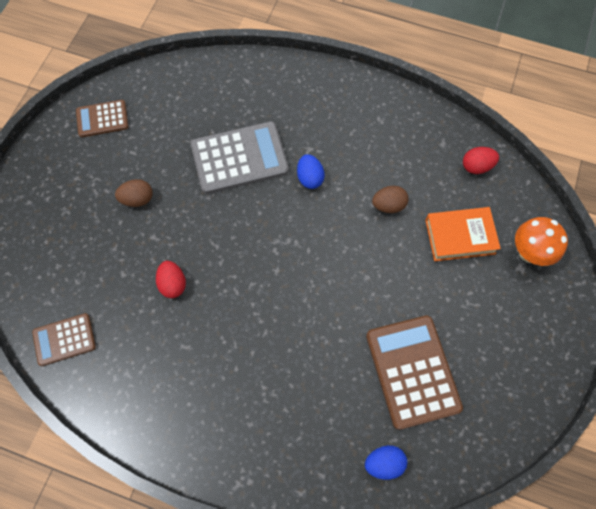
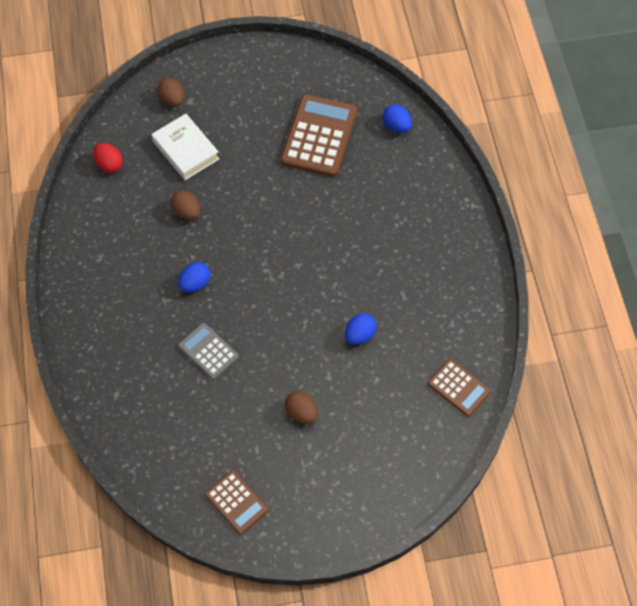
camera: 120 degrees left, 5 degrees down
(173, 284) = (359, 335): red egg -> blue egg
(239, 158) = (208, 351): grey calculator -> grey calculator, size x0.57
(412, 371) = (319, 136): brown calculator -> brown calculator turned 150 degrees clockwise
(460, 236) = (186, 150): orange book -> white book
(529, 253) = (172, 100): orange mushroom -> brown egg

